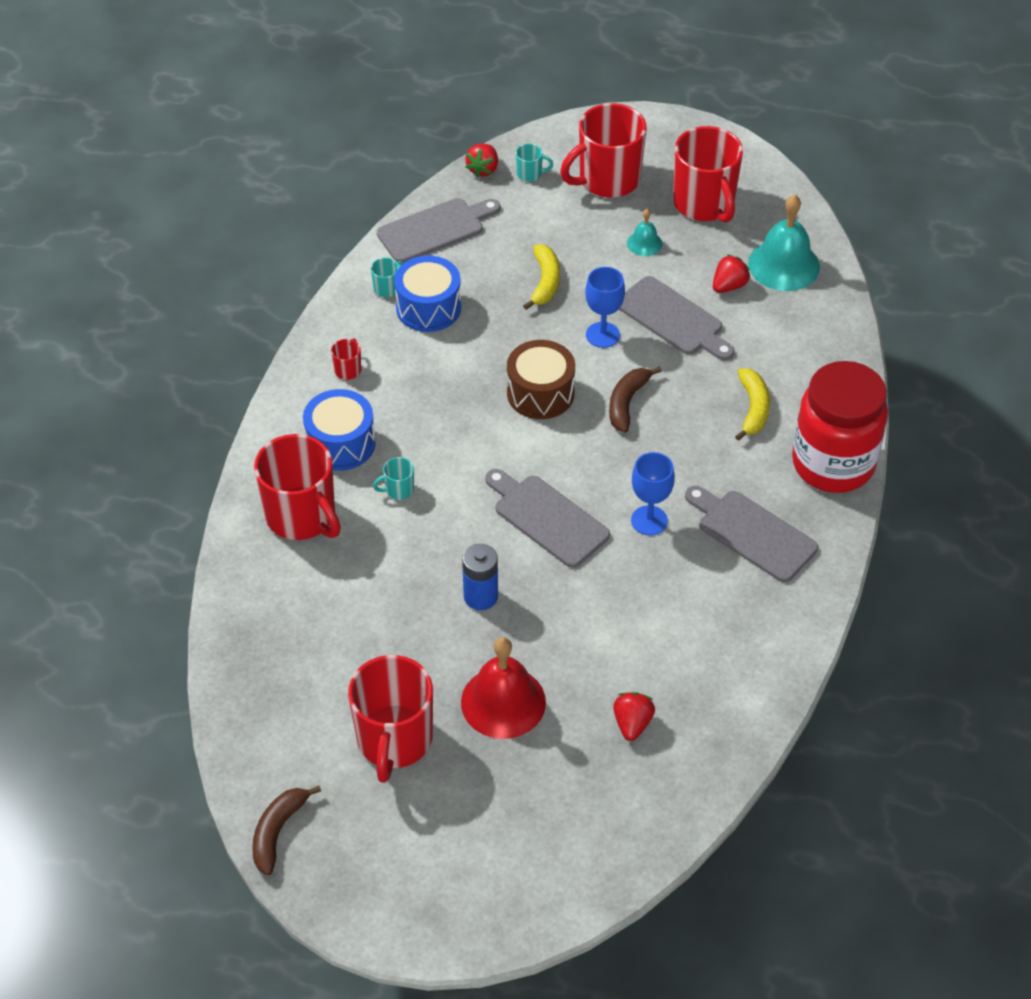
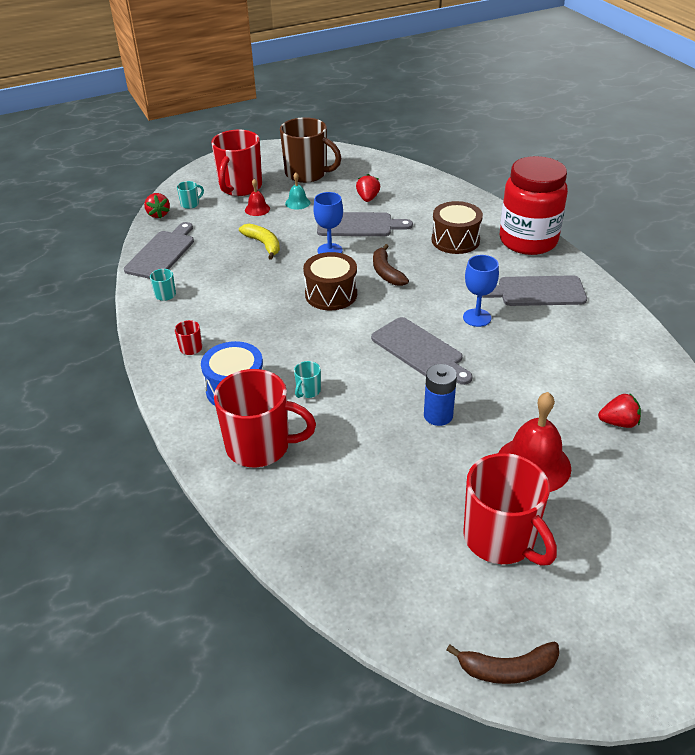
camera: 40 degrees left, 10 degrees down
(278, 831) = (507, 669): brown banana -> brown banana turned 75 degrees counterclockwise
(428, 308) = (206, 290): blue drum -> none
(547, 518) = (419, 350): grey cutting board -> grey cutting board turned 135 degrees counterclockwise
(591, 226) = (257, 209): none -> red bell
(632, 723) = (618, 422): red strawberry -> red strawberry turned 120 degrees clockwise
(704, 204) = (307, 174): red mug -> brown mug
(753, 409) = (455, 240): yellow banana -> brown drum
(784, 265) = (383, 178): turquoise bell -> none

